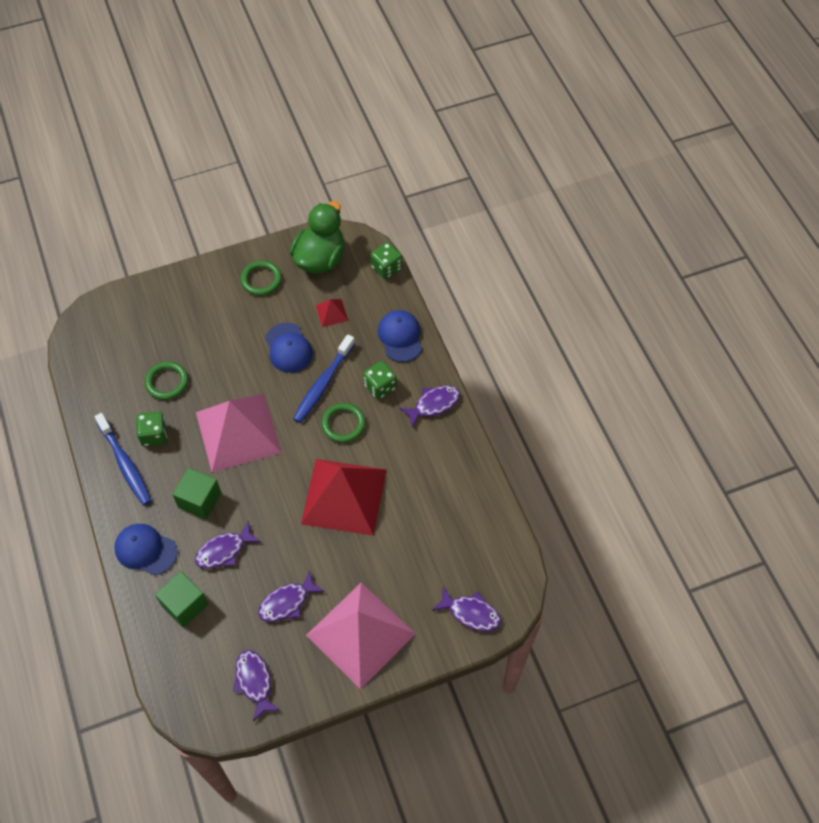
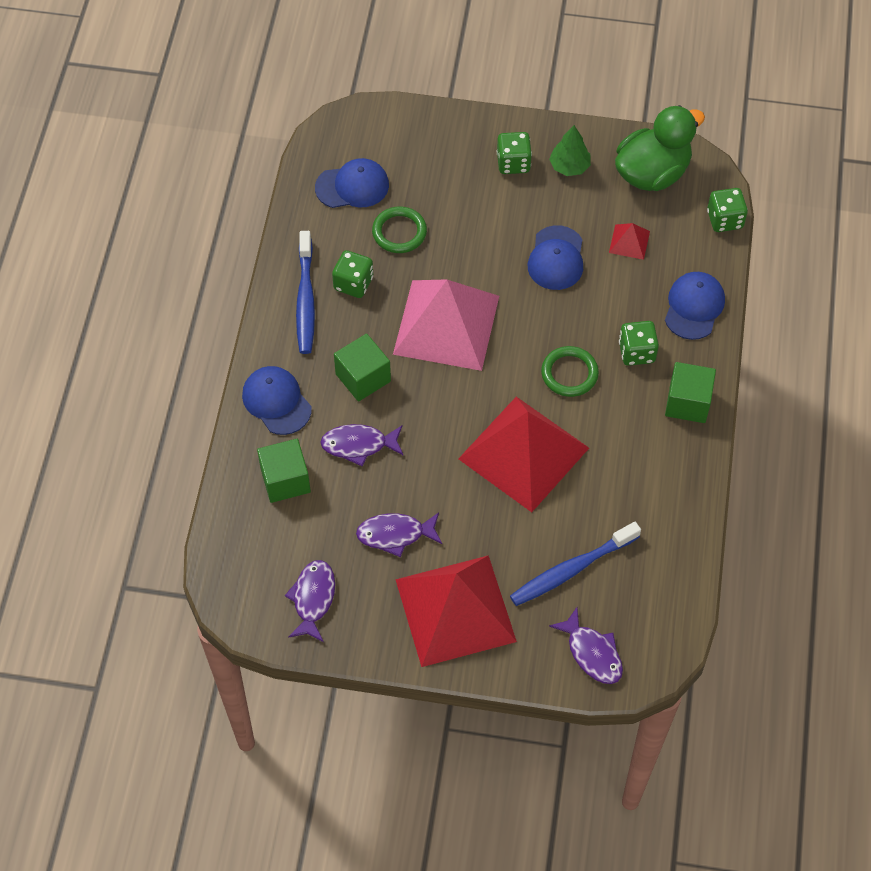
camera: 30 degrees right, 0 degrees up
(114, 365) = (352, 186): none -> blue cap
(221, 295) = (513, 163): none -> green dice
(261, 280) = (569, 166): green ring -> green tree
(323, 383) = (573, 317): blue toothbrush -> blue toothbrush (572, 569)
(361, 634) = (455, 610): pink pyramid -> red pyramid
(433, 404) = (687, 402): purple fish -> green cube

